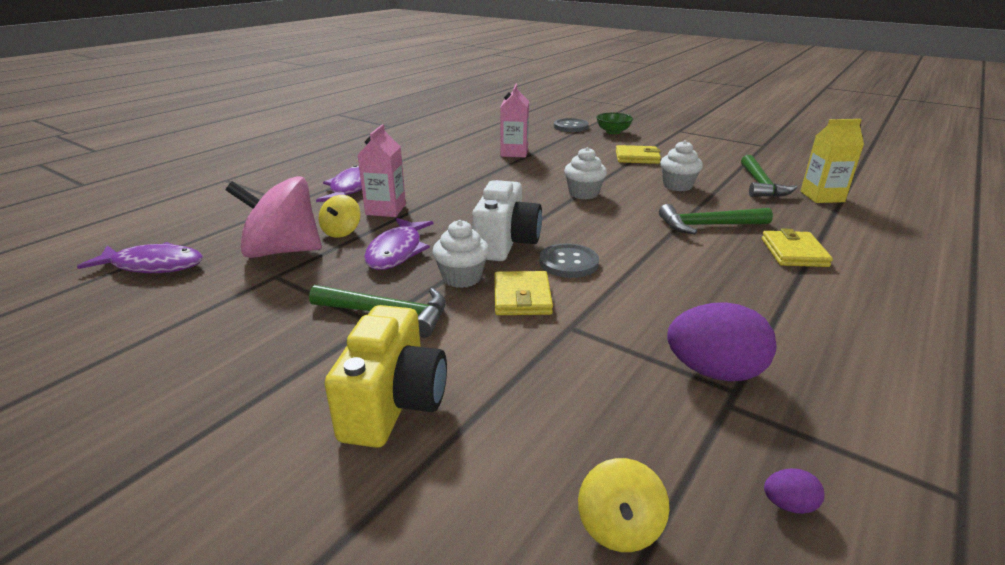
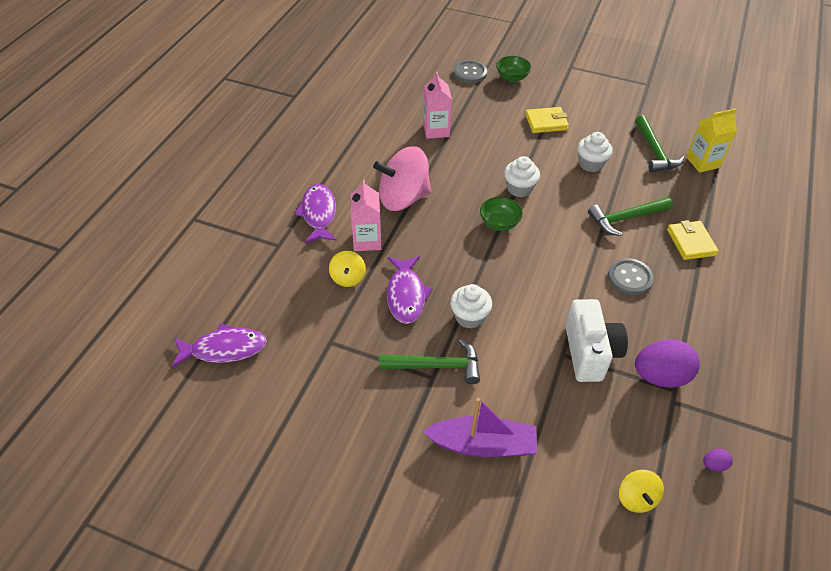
camera: 15 degrees left, 20 degrees up
(282, 251) = (316, 312): pink spinning top -> pink spinning top (403, 198)
(393, 404) = (483, 445): yellow camera -> purple boat
(506, 243) = (484, 269): white camera -> white camera (590, 352)
(522, 297) = (520, 330): yellow wallet -> none
(546, 213) = (499, 223): none -> green bowl
(568, 263) = (538, 284): grey button -> grey button (630, 278)

